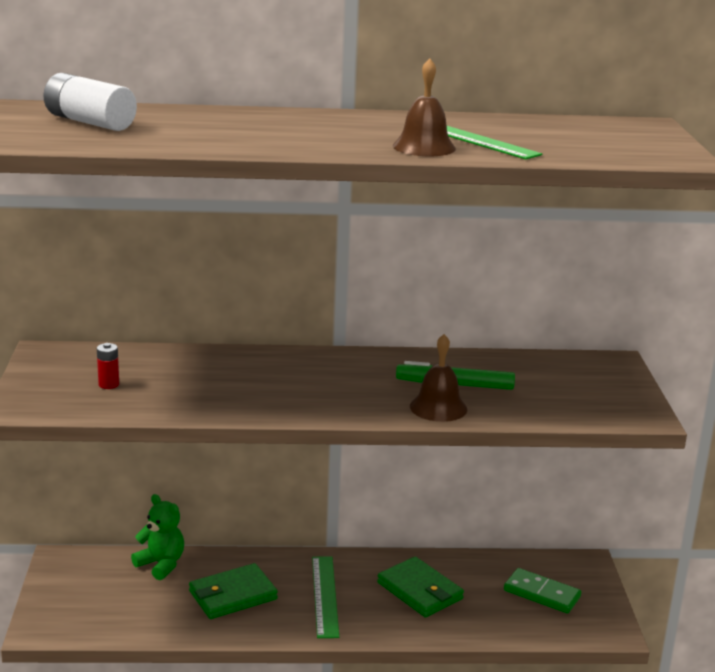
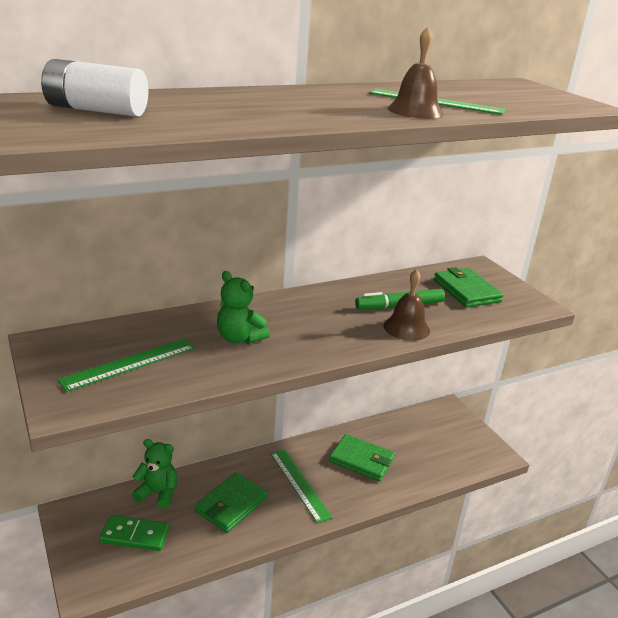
camera: 25 degrees left, 5 degrees up
(109, 384) = (129, 364): red battery -> green ruler
(238, 383) = (239, 338): none -> green teddy bear
(541, 594) = (439, 439): green domino -> green domino (135, 535)
(561, 384) = (466, 291): none -> green wallet

